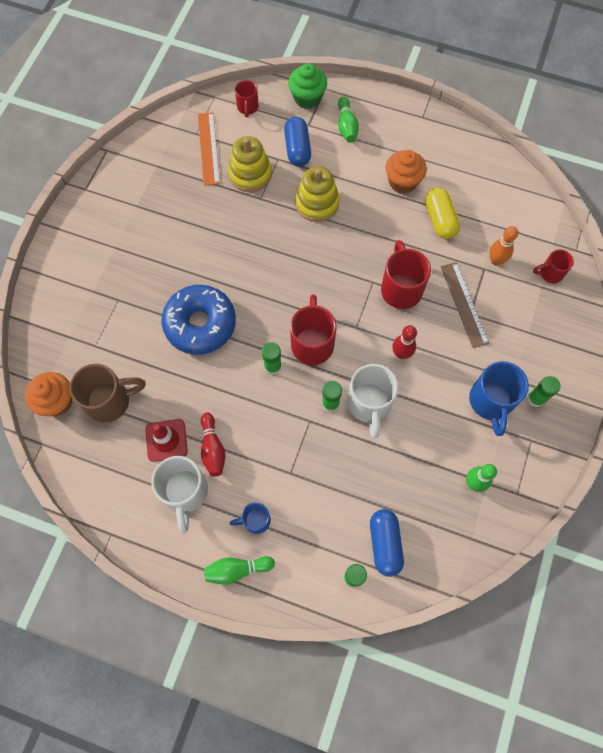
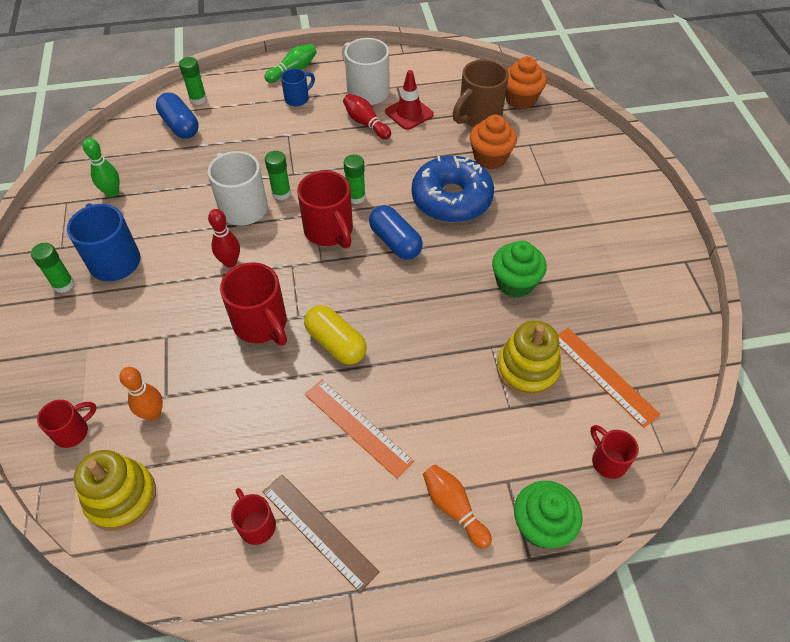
camera: 150 degrees right, 15 degrees down
(211, 231) = (515, 283): none -> green cupcake
(297, 149) = (495, 435): blue capsule -> blue capsule (395, 242)
(317, 203) = (420, 374): yellow stacking toy -> yellow stacking toy (121, 497)
(346, 126) = (453, 508): green bowling pin -> orange bowling pin
(374, 191) = (358, 427): none -> orange ruler
(402, 182) = (326, 461): orange cupcake -> orange cupcake (490, 158)
(440, 219) = (249, 432): yellow capsule -> yellow capsule (336, 343)
(457, 168) = (256, 525): none -> red mug
(464, 304) = (177, 342): brown ruler -> brown ruler (319, 531)

